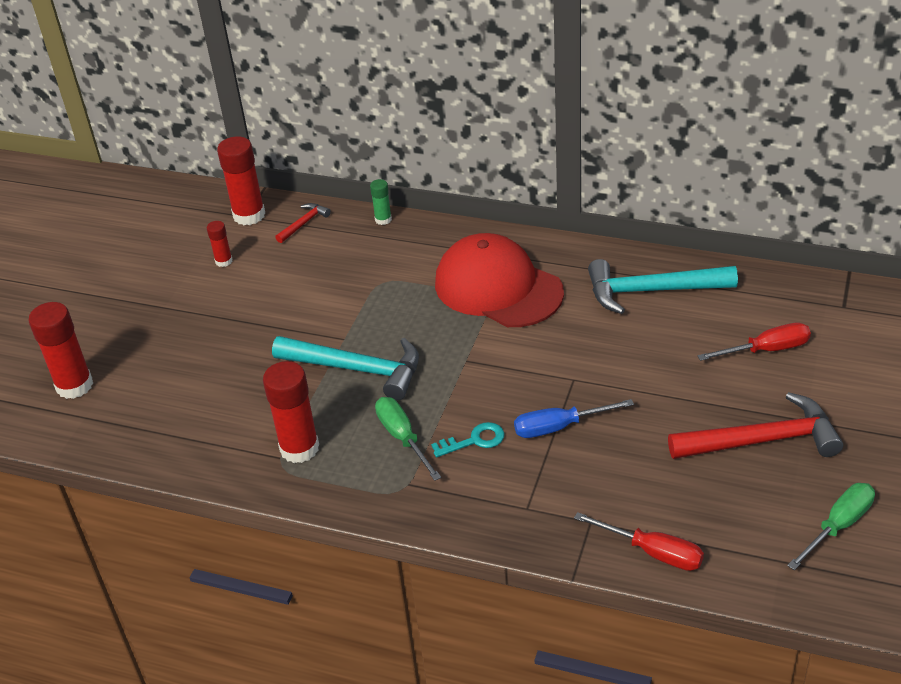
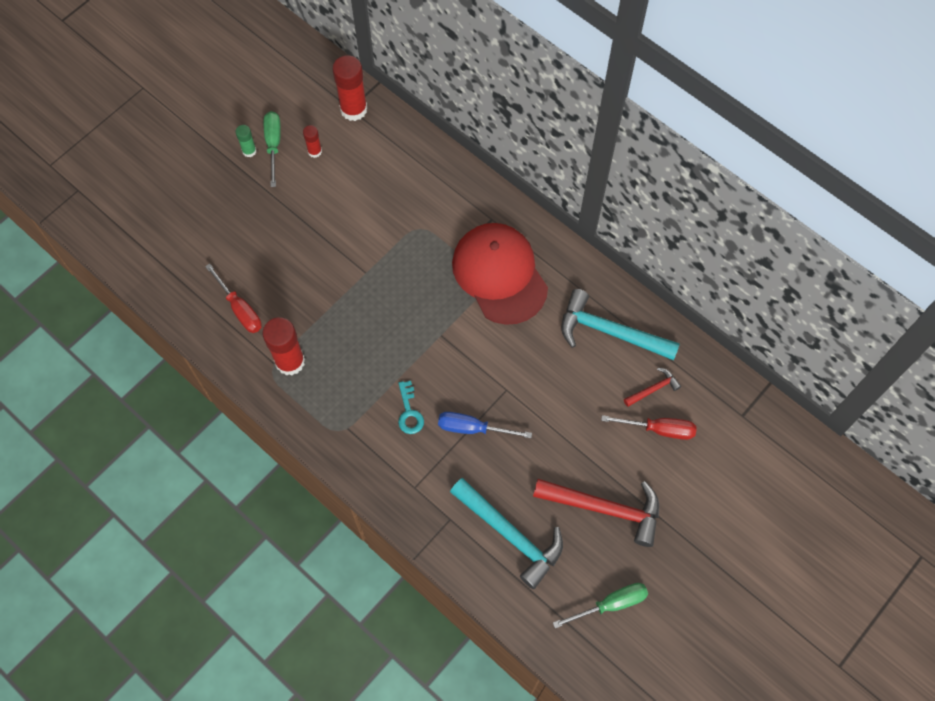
camera: 20 degrees right, 25 degrees up
(74, 385) = (164, 229): red glue stick -> none
(304, 223) = (390, 138): red hammer -> red hammer (653, 389)
(357, 369) = (361, 307): turquoise hammer -> turquoise hammer (511, 535)
(383, 219) = (450, 161): green glue stick -> green glue stick (249, 151)
(403, 438) = (362, 386): green screwdriver -> green screwdriver (273, 145)
(474, 440) = (409, 412): turquoise key -> turquoise key turned 75 degrees clockwise
(653, 552) = (476, 564): red screwdriver -> red screwdriver (240, 309)

